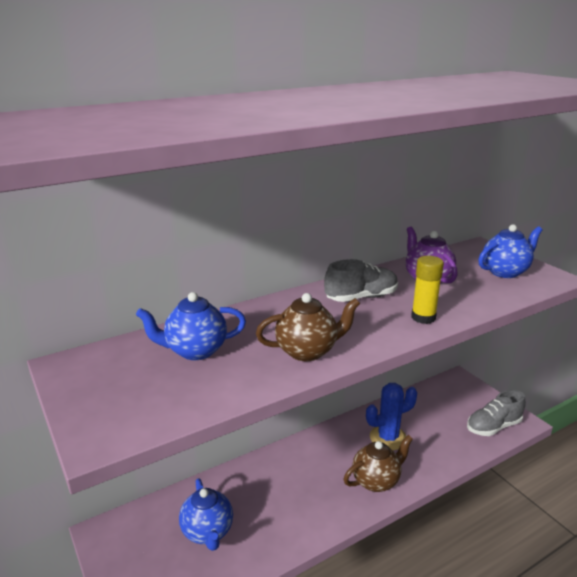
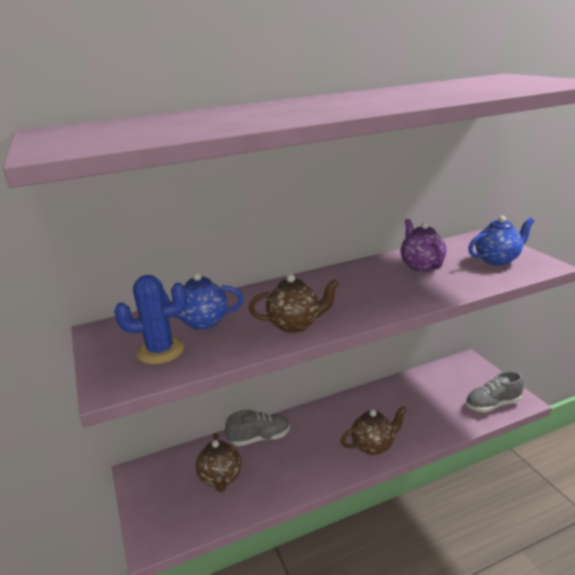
camera: 10 degrees right, 0 degrees up
(207, 532) = (221, 478): blue teapot -> brown teapot
(361, 297) = (356, 281): grey shoe -> grey shoe (260, 438)
(388, 438) = (391, 409): blue cactus -> blue cactus (160, 351)
(423, 317) = (406, 299): yellow glue stick -> none

